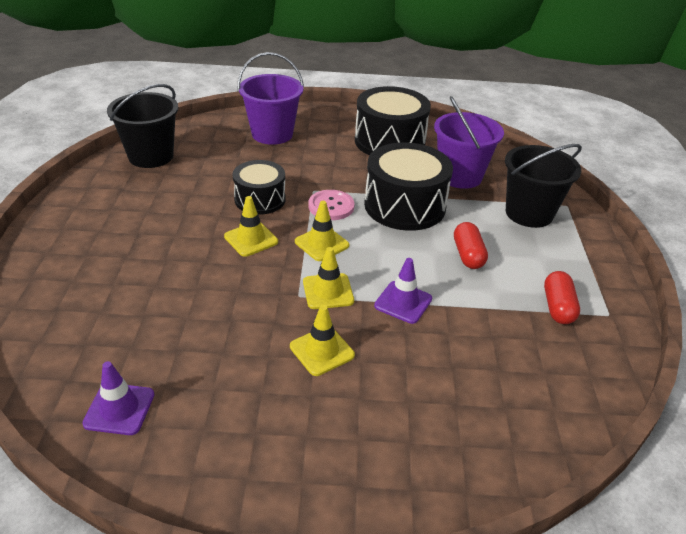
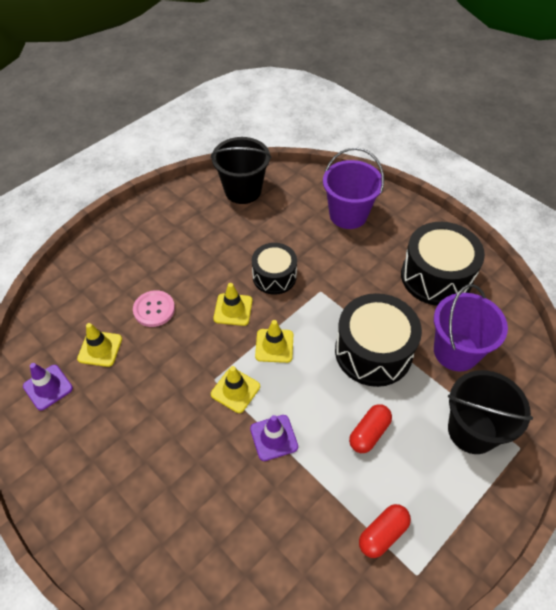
camera: 45 degrees right, 15 degrees up
(322, 351) = (183, 434): yellow traffic cone -> yellow traffic cone (100, 349)
(331, 206) = (317, 315): pink button -> pink button (154, 309)

